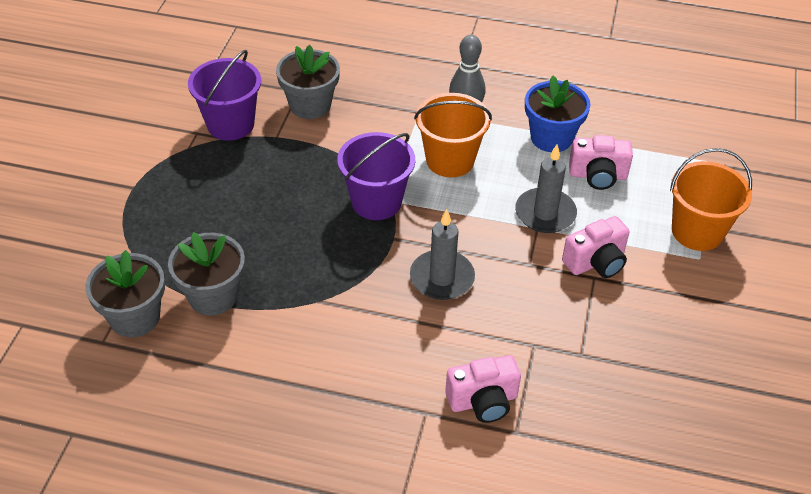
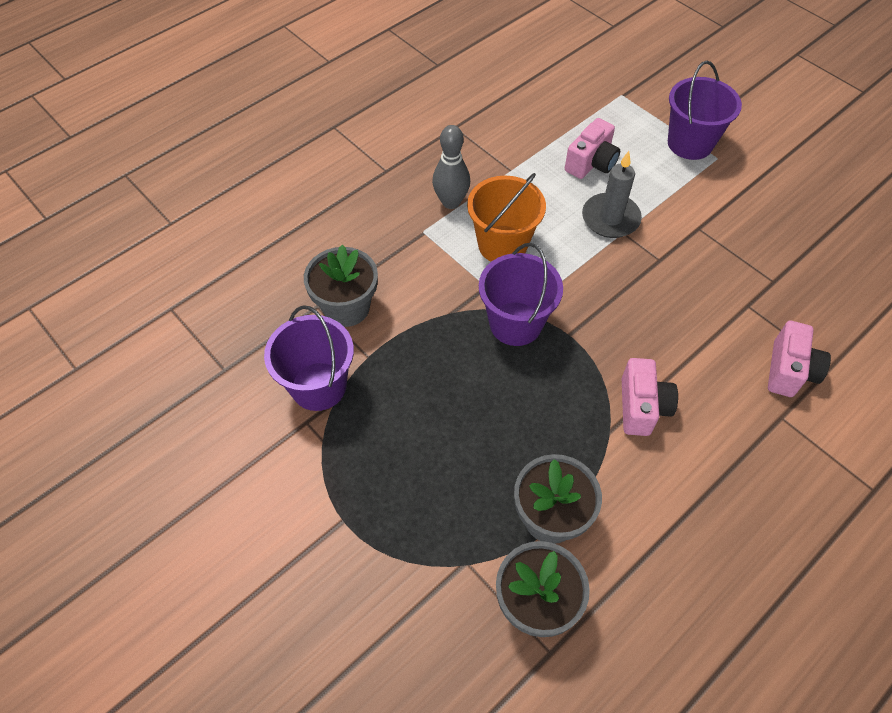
camera: 55 degrees left, 10 degrees up
(442, 278) = (639, 326): grey candle -> none
(551, 138) = (527, 166): blue flower pot -> none
(596, 262) = (684, 218): pink camera -> pink camera (642, 407)
(697, 231) = (690, 143): orange bucket -> purple bucket

